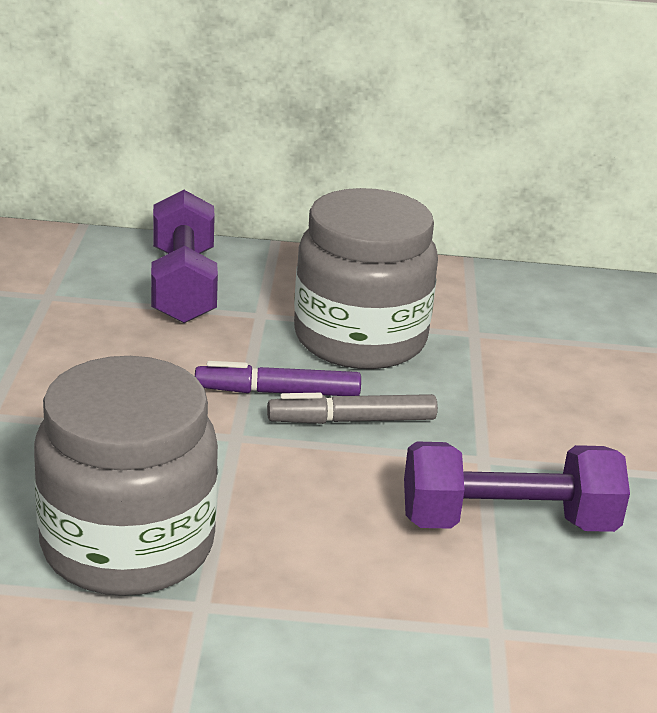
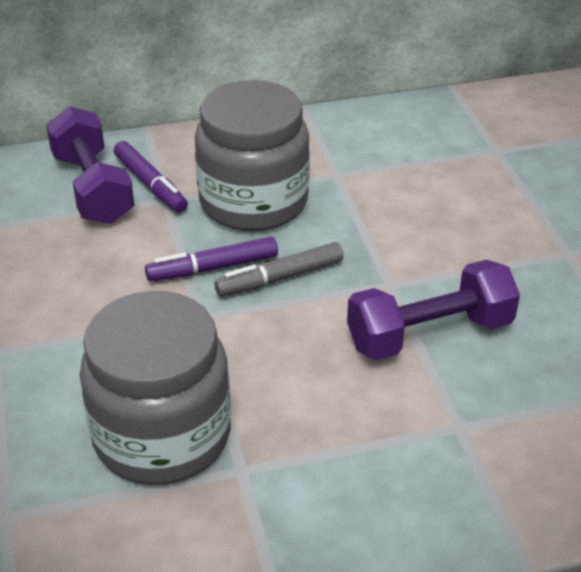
camera: 15 degrees left, 10 degrees up
(250, 296) = (150, 184): none -> purple marker

